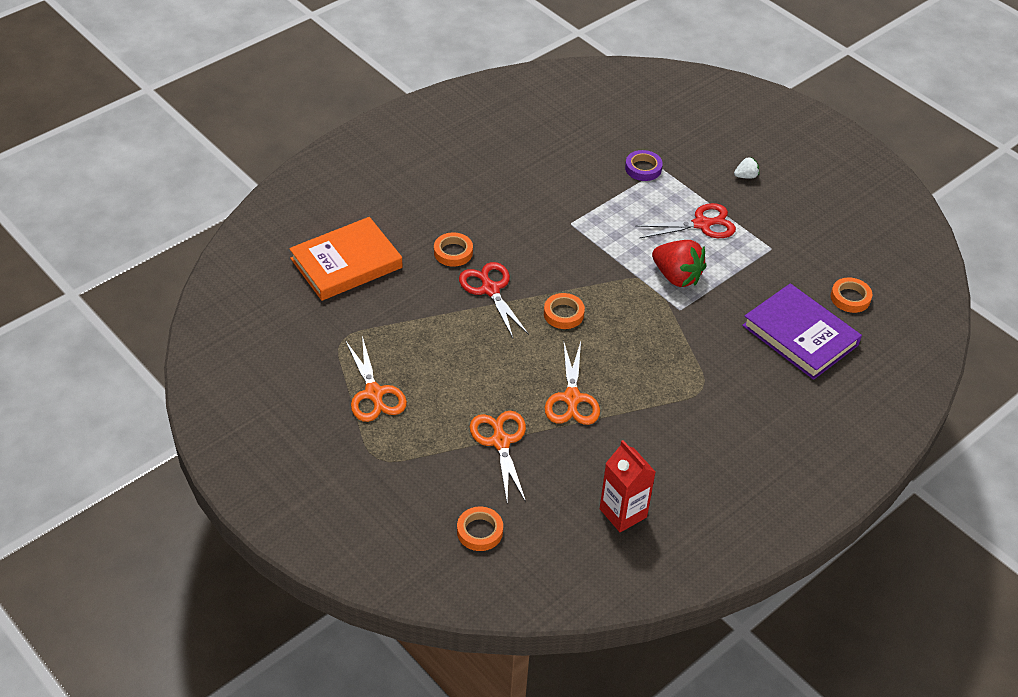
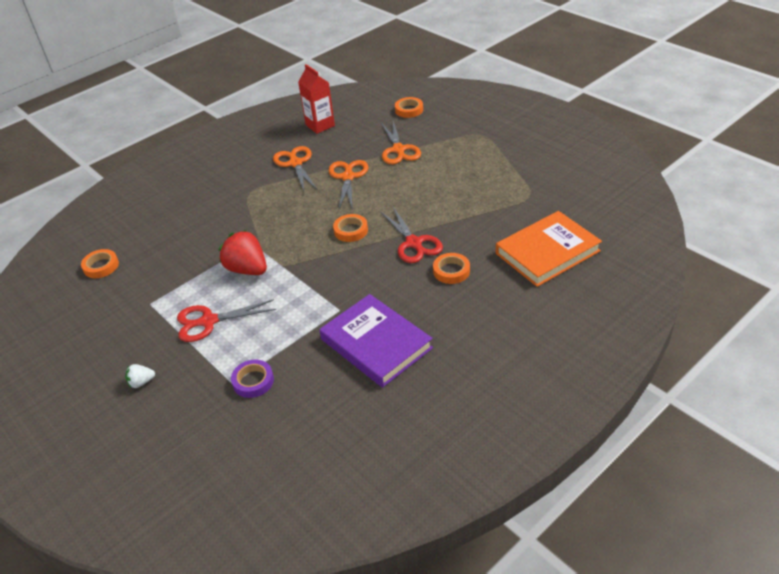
camera: 175 degrees left, 5 degrees down
(374, 394) = (493, 166): orange scissors -> orange scissors (295, 163)
(800, 335) = (159, 233): purple book -> purple book (376, 343)

